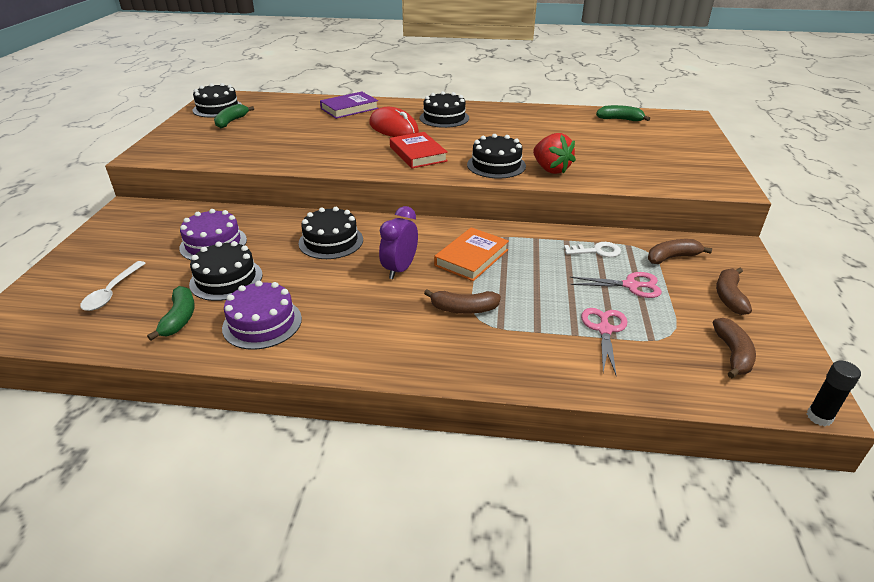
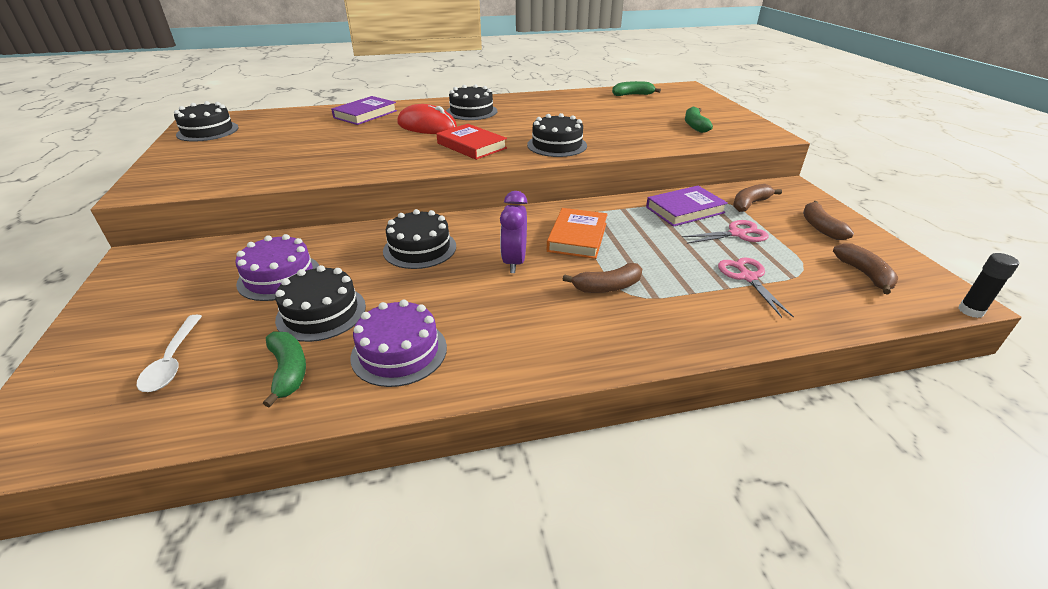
camera: 20 degrees left, 0 degrees up
(231, 121) = (234, 142): green banana -> green banana (695, 126)
(550, 169) = (610, 142): red strawberry -> none
(597, 251) = (685, 210): white key -> purple book

